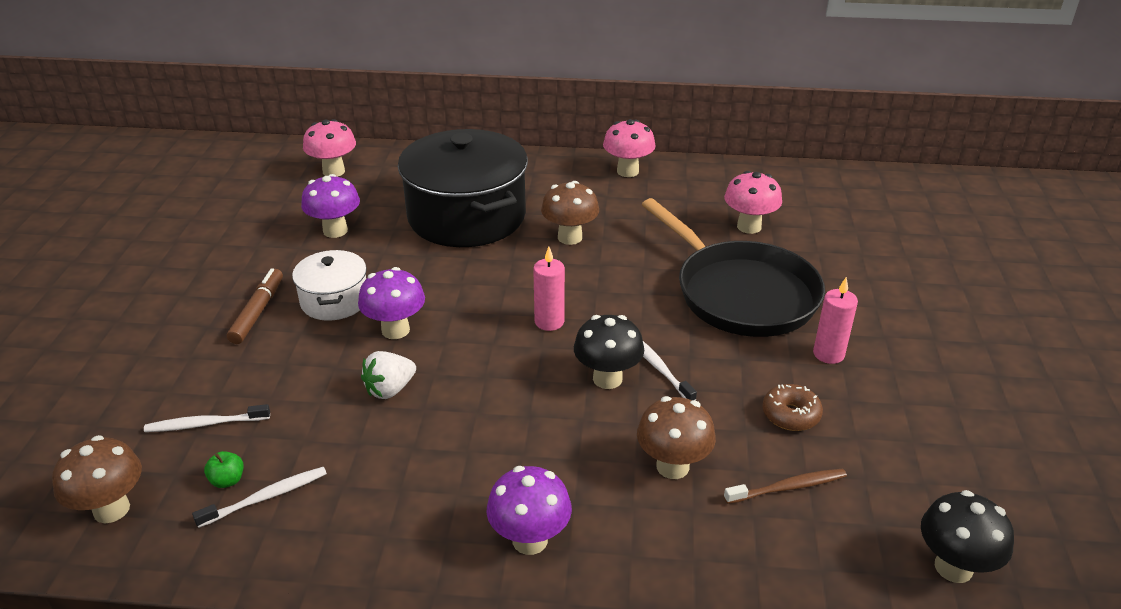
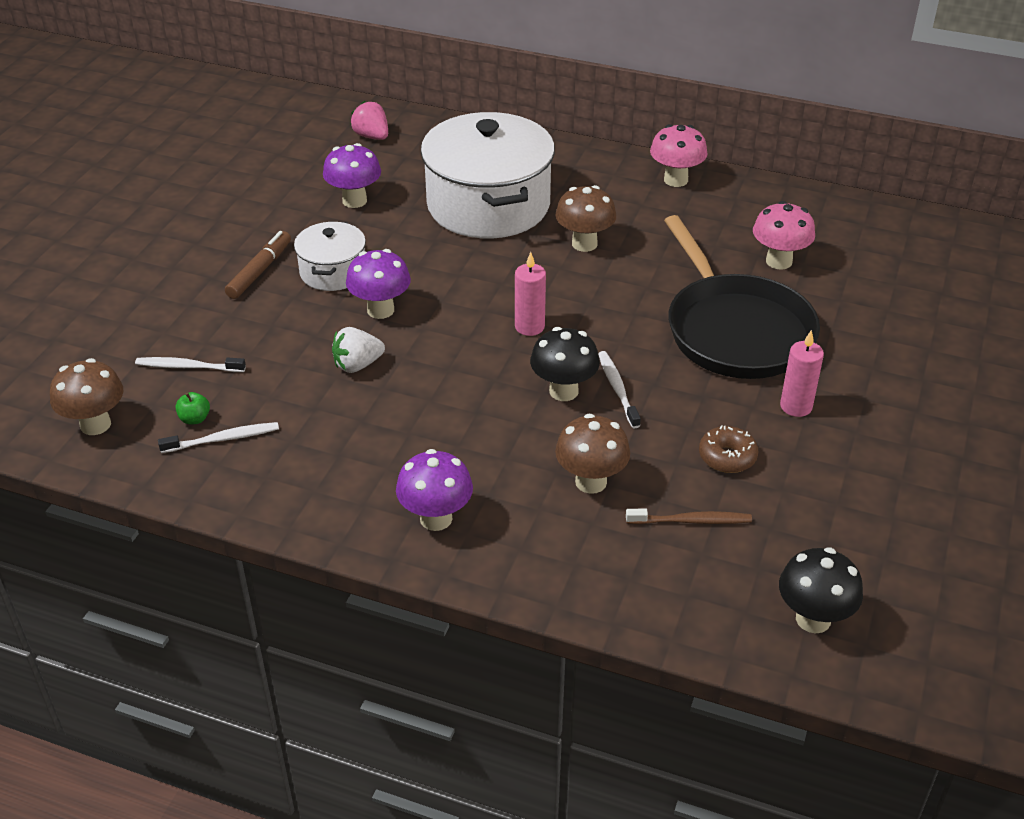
camera: 15 degrees right, 5 degrees up
(333, 171) = (372, 136): pink mushroom -> pink strawberry
(466, 216) = (488, 205): black pot -> white pot

